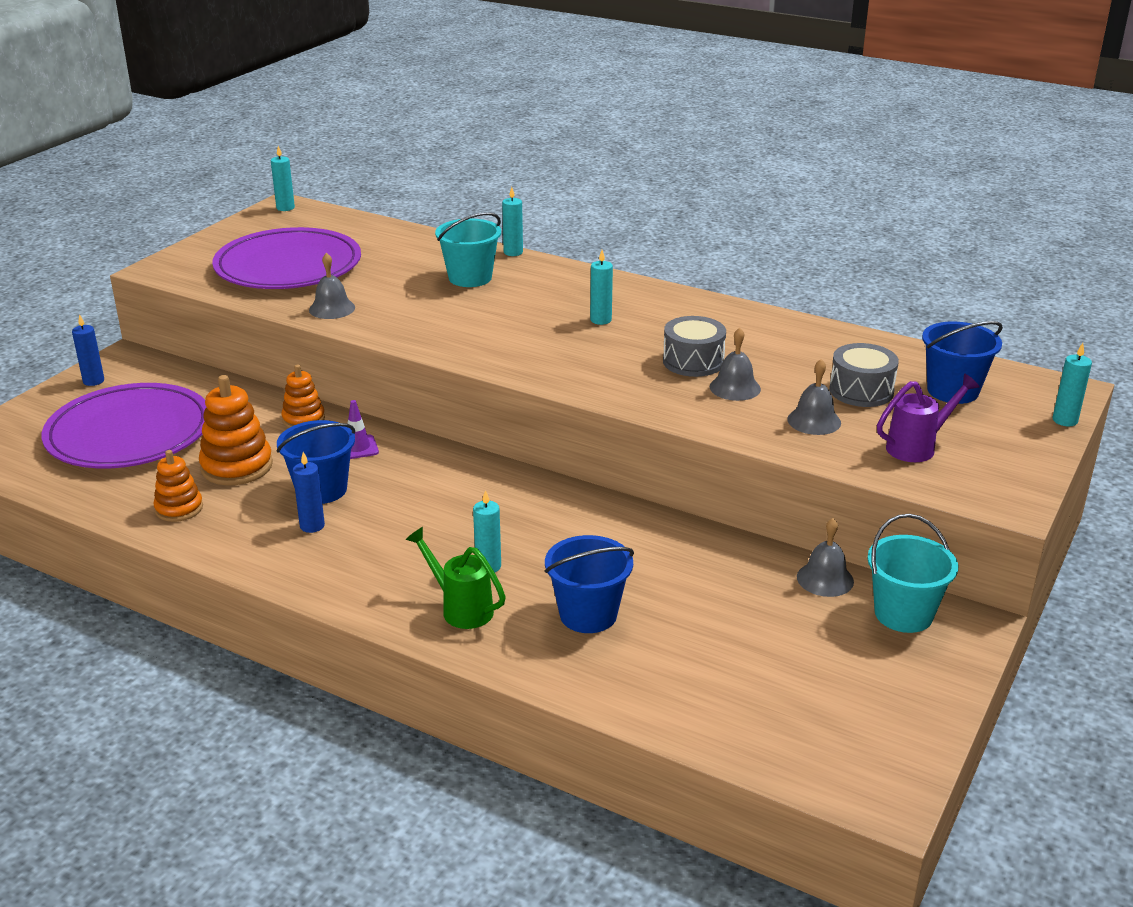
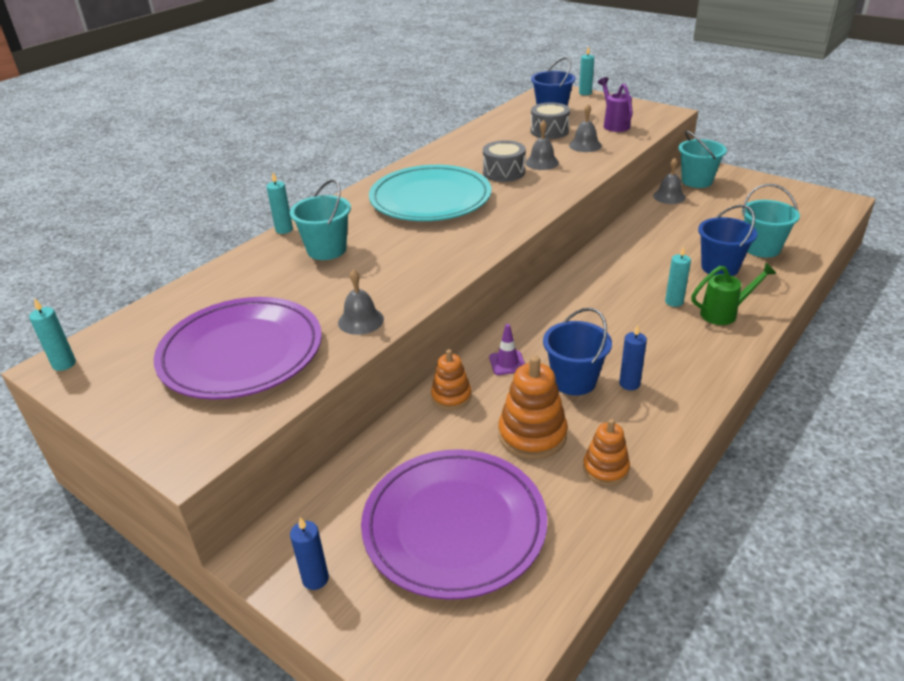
camera: 80 degrees left, 5 degrees up
(460, 608) = (724, 313): green watering can -> green watering can turned 150 degrees counterclockwise
(600, 320) = (430, 199): turquoise candle -> turquoise plate
(658, 665) = (762, 248): none -> turquoise bucket

